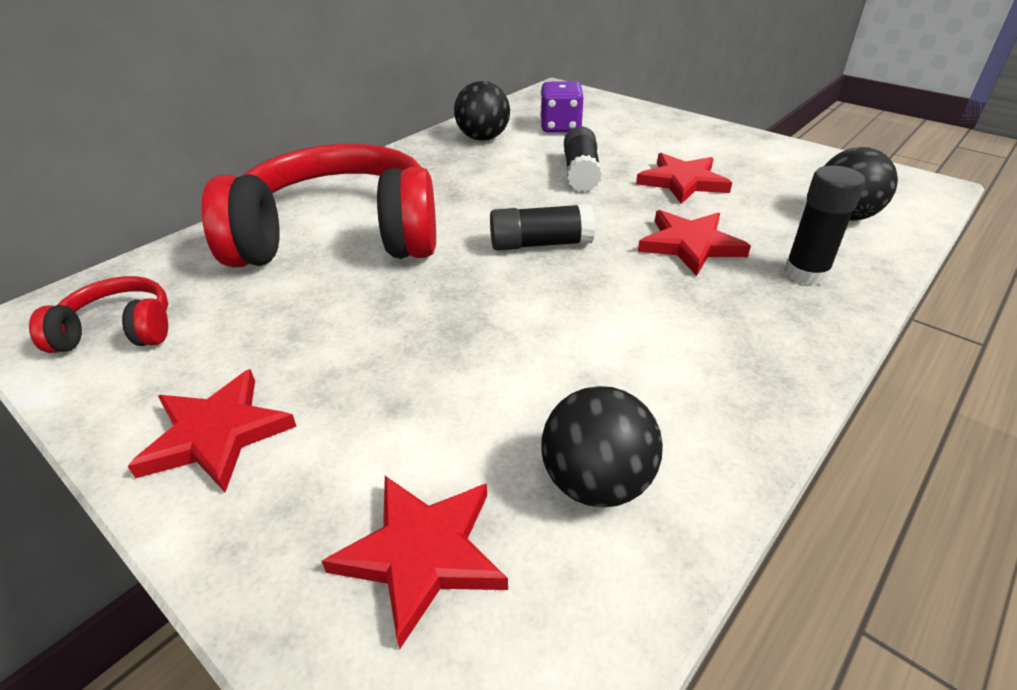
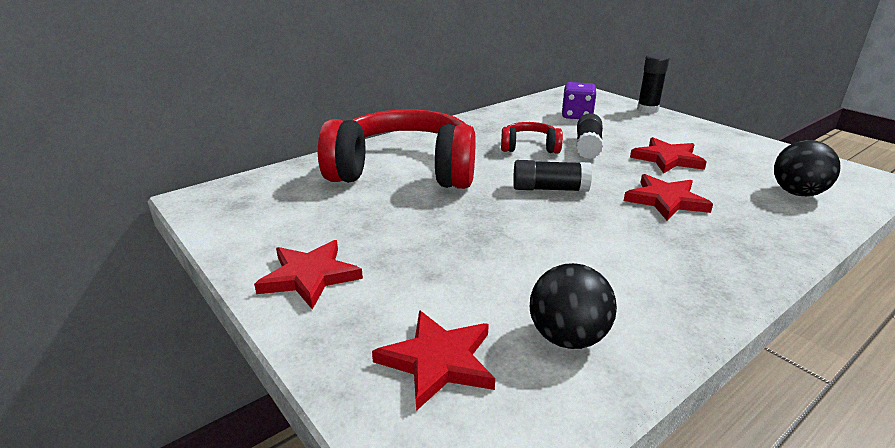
camera: 10 degrees right, 10 degrees down
(118, 331) = (252, 211): red headphones -> red headphones (529, 147)
(483, 138) = (516, 118): black ball -> none
(806, 273) = (756, 228): black glue stick -> black glue stick (647, 109)

